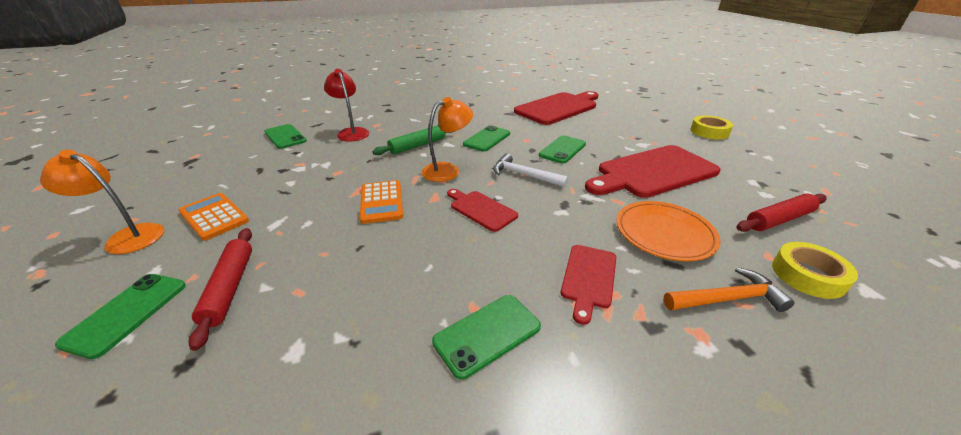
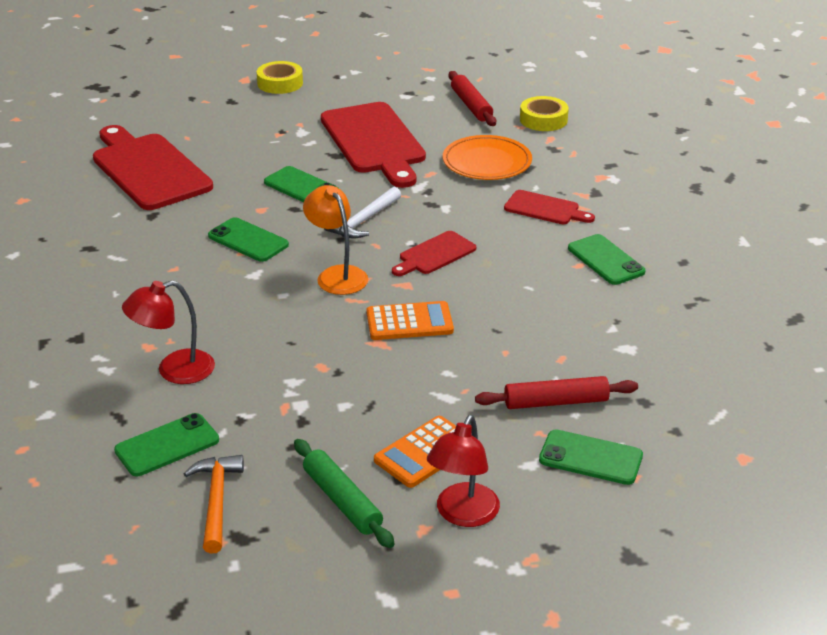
camera: 85 degrees left, 0 degrees up
(128, 236) = (463, 515): orange lamp -> red lamp
(418, 146) = (252, 300): green rolling pin -> green rolling pin (342, 500)
(727, 298) = (568, 157): orange hammer -> orange hammer (216, 501)

